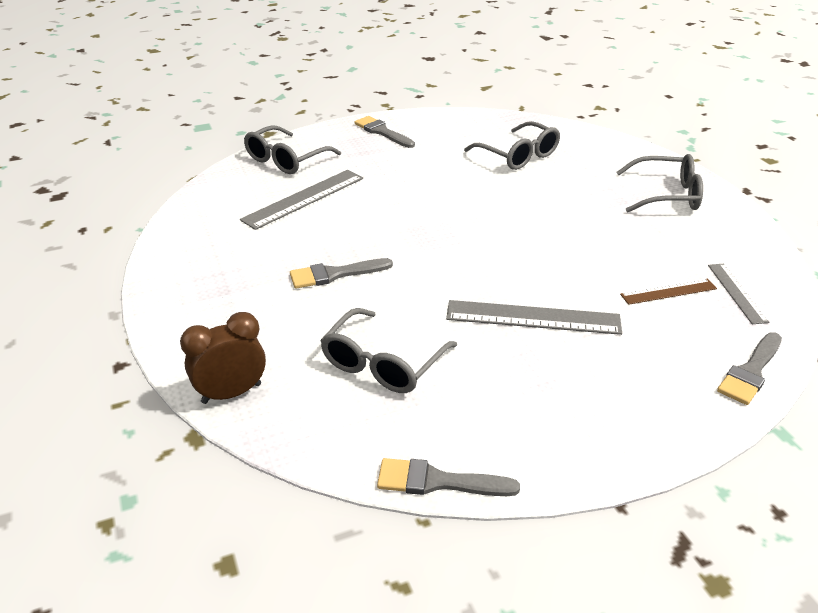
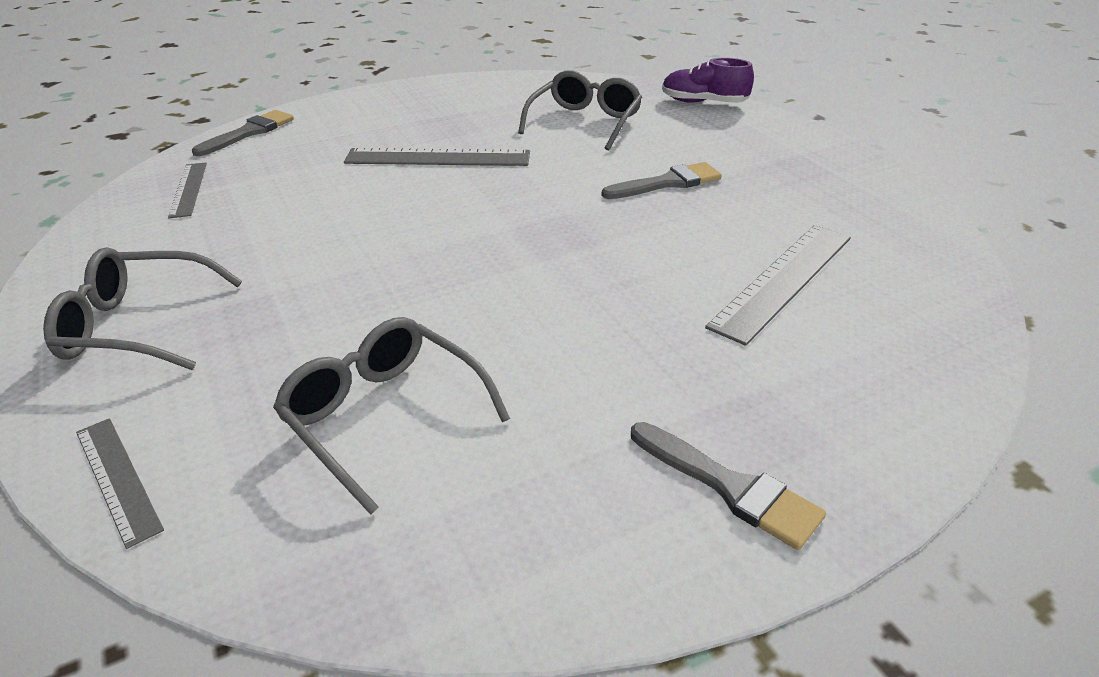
camera: 175 degrees right, 0 degrees up
(231, 393) = (703, 102): brown clock -> purple shoe
(286, 160) = (891, 367): grey glasses -> none
(437, 481) = (529, 77): grey brush -> none
(615, 144) = (117, 478): none -> grey ruler
(668, 291) = (270, 186): brown ruler -> none

